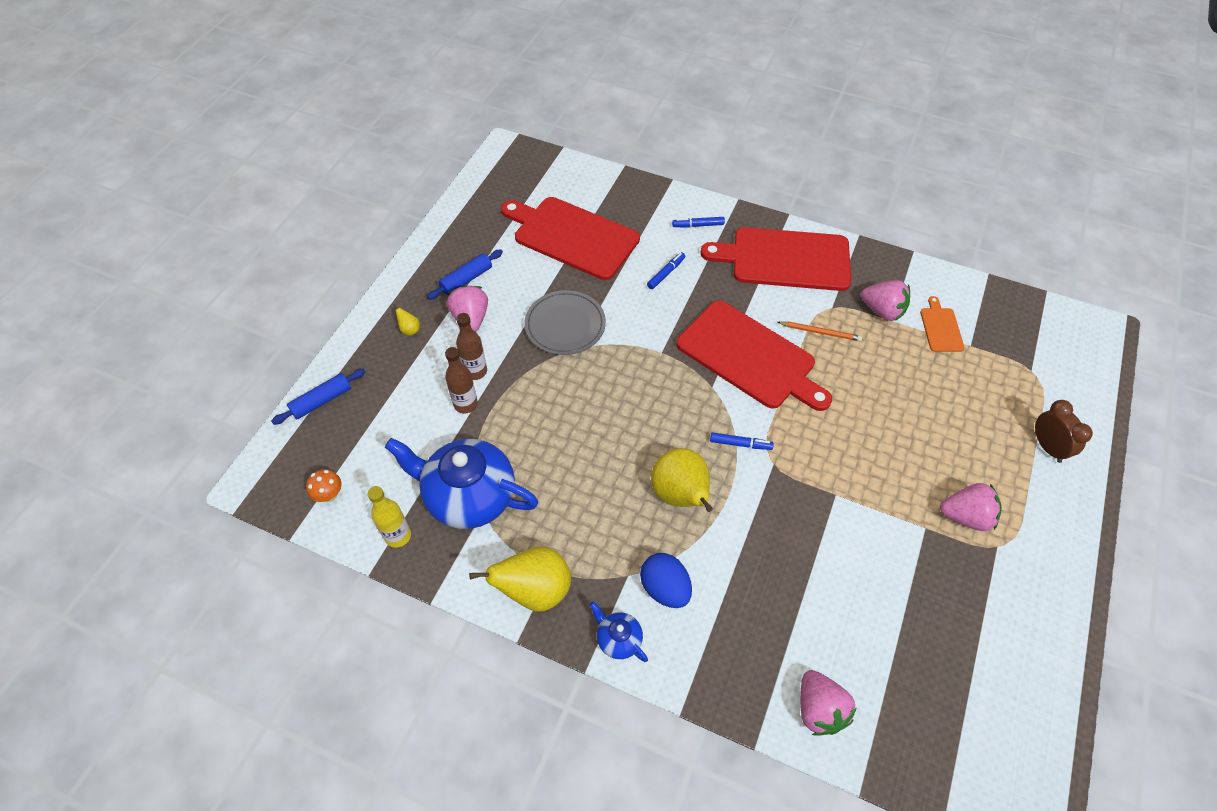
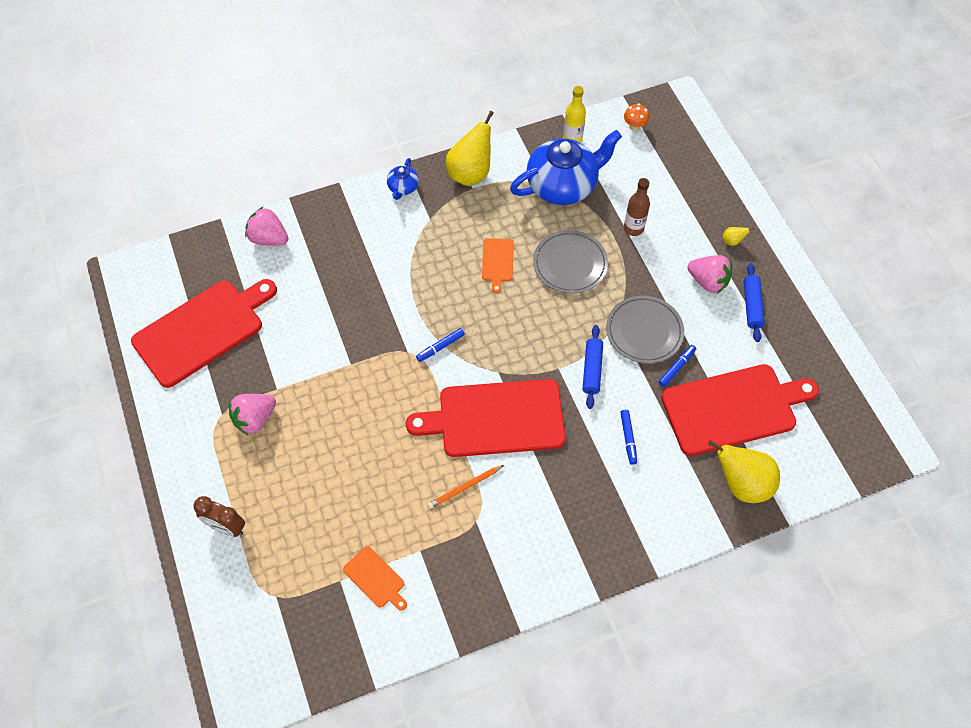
camera: 135 degrees right, 5 degrees up
(322, 401) = (713, 161): blue rolling pin -> blue rolling pin (592, 370)
(475, 371) = (656, 252): brown bottle -> none
(554, 420) = (570, 264): none -> grey plate
(612, 475) = (497, 262): none -> orange cutting board
(618, 639) = (403, 187): blue teapot -> blue teapot turned 105 degrees clockwise
(665, 588) = (403, 229): blue egg -> none
(680, 495) = (445, 284): yellow pear -> yellow pear (742, 484)
(698, 225) = (657, 511): blue marker -> blue marker (676, 367)
(785, 259) = (555, 540): red cutting board -> red cutting board (203, 330)
(882, 311) = (434, 554): pink strawberry -> none

